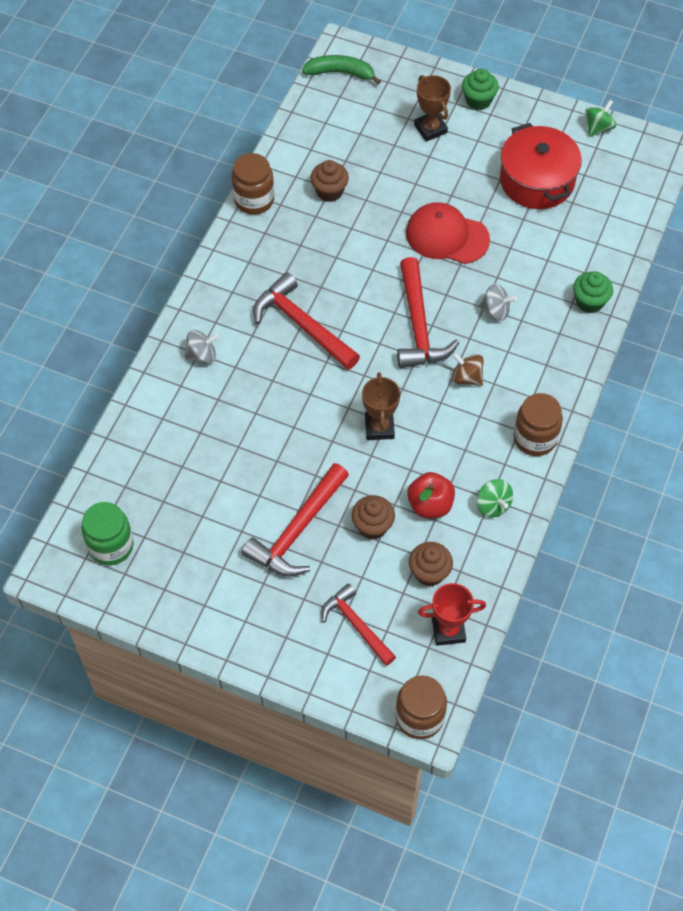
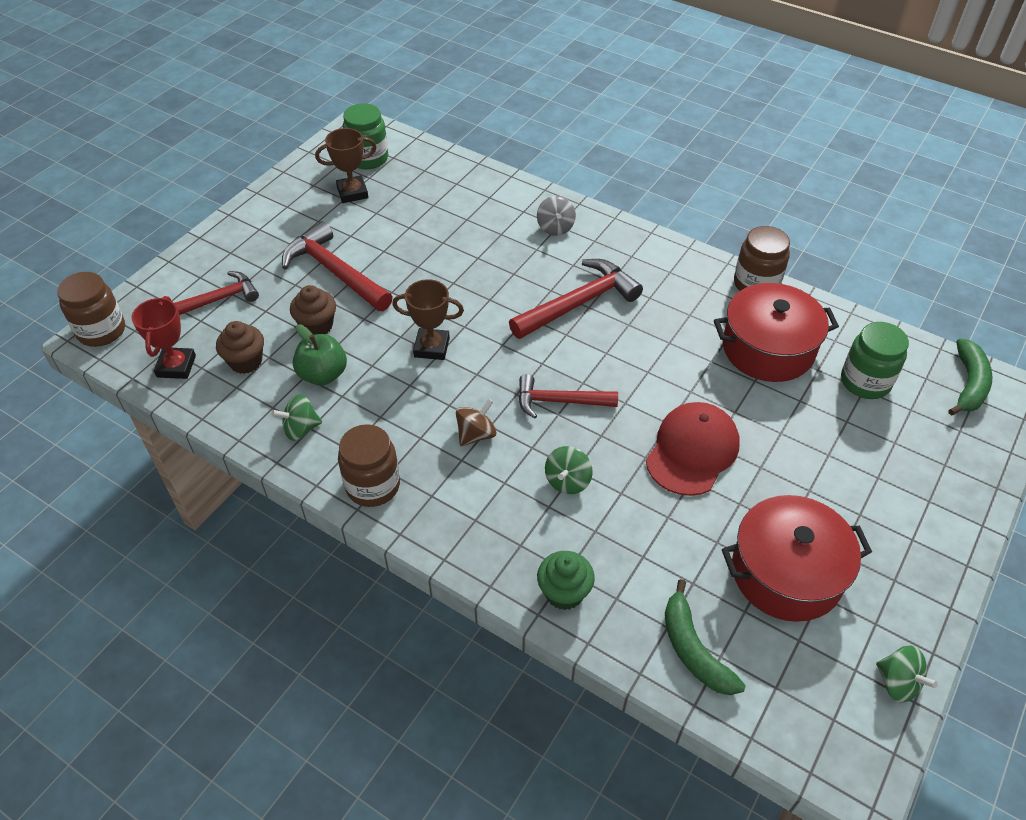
camera: 100 degrees right, 10 degrees down
(329, 191) = (768, 348): brown cupcake -> red pot
(352, 132) = (865, 382): none -> green jar
(418, 325) = (559, 401): red hammer -> red hammer, size x0.66
(430, 129) = (877, 463): brown trophy -> brown trophy (352, 193)
(430, 505) = (323, 374): red apple -> green apple
(478, 100) = (937, 529): green cupcake -> none
(495, 311) = (567, 481): grey spinning top -> green spinning top
(608, 228) = (693, 649): none -> green banana

